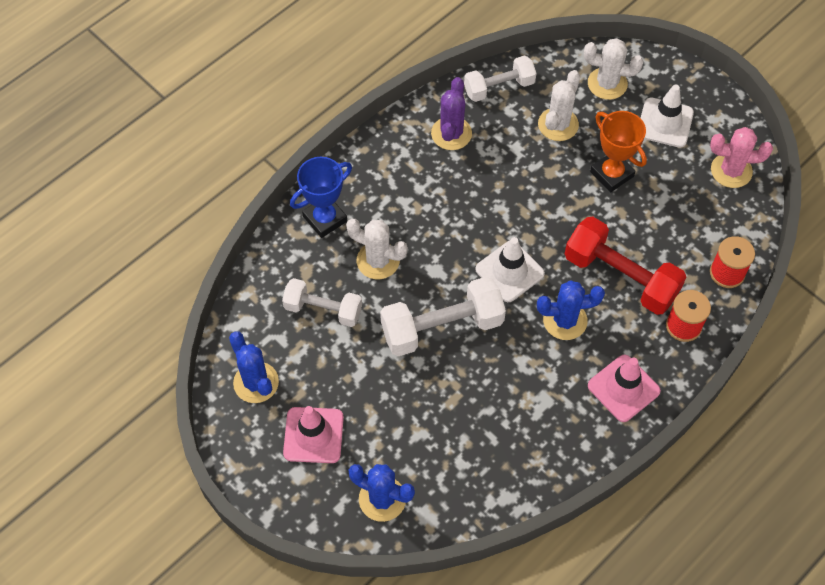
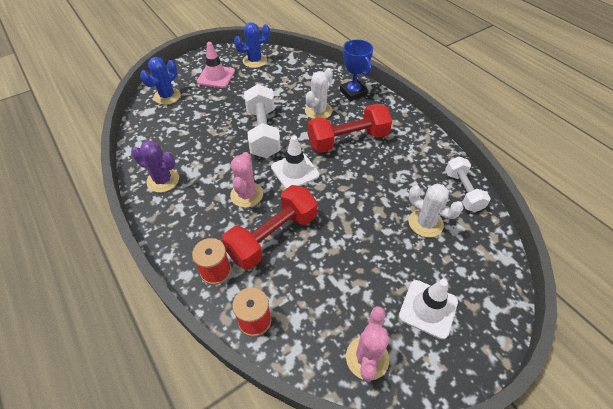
camera: 100 degrees right, 10 degrees down
(323, 310) = (291, 86): white dumbbell -> none
(435, 215) = (348, 140): none -> red dumbbell
(451, 133) = (417, 157): purple cactus -> purple cactus (163, 180)
(565, 320) = (247, 195): blue cactus -> pink cactus
(607, 84) = (473, 269): white cactus -> none
(611, 174) = (372, 251): orange trophy -> none
(623, 388) = (180, 218): pink traffic cone -> none

